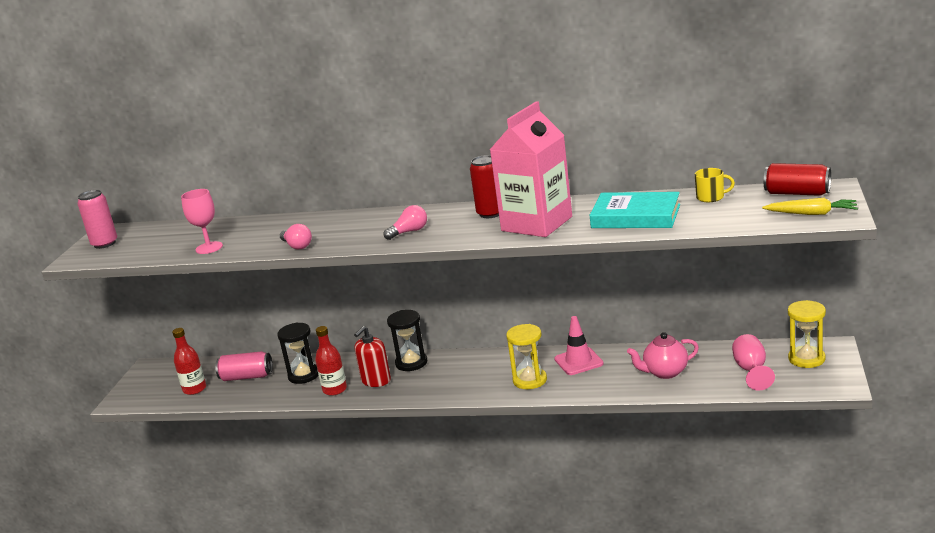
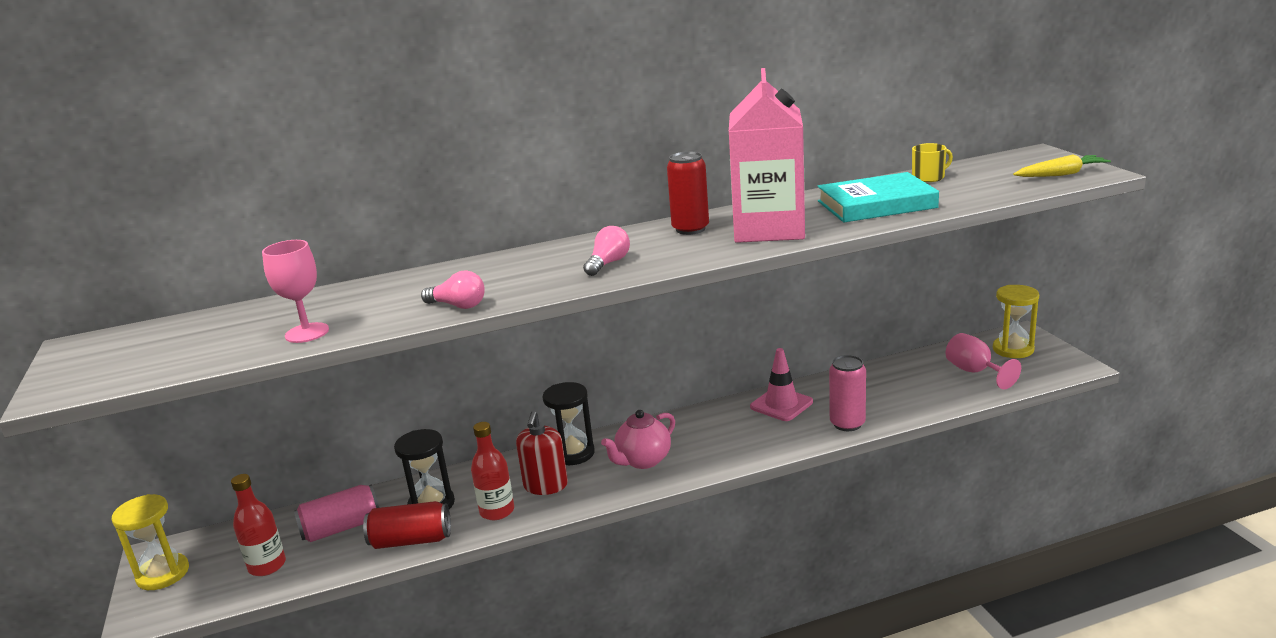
camera: 30 degrees left, 0 degrees up
(105, 244) = (94, 361): pink can -> pink can (847, 424)
(530, 380) = (747, 437): yellow hourglass -> yellow hourglass (163, 574)
(664, 372) = (889, 394): pink teapot -> pink teapot (643, 461)
(797, 193) = (1012, 162): red can -> red can (411, 540)

